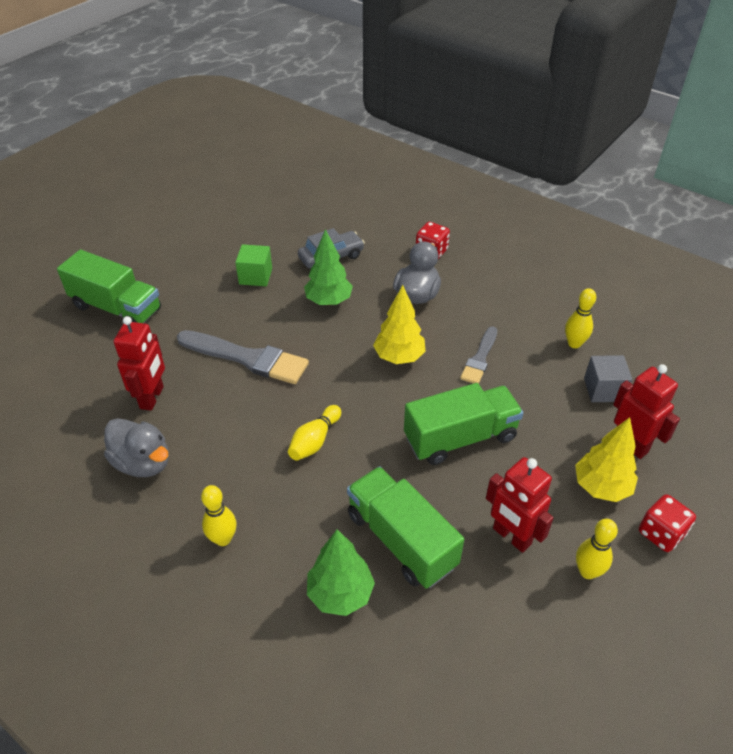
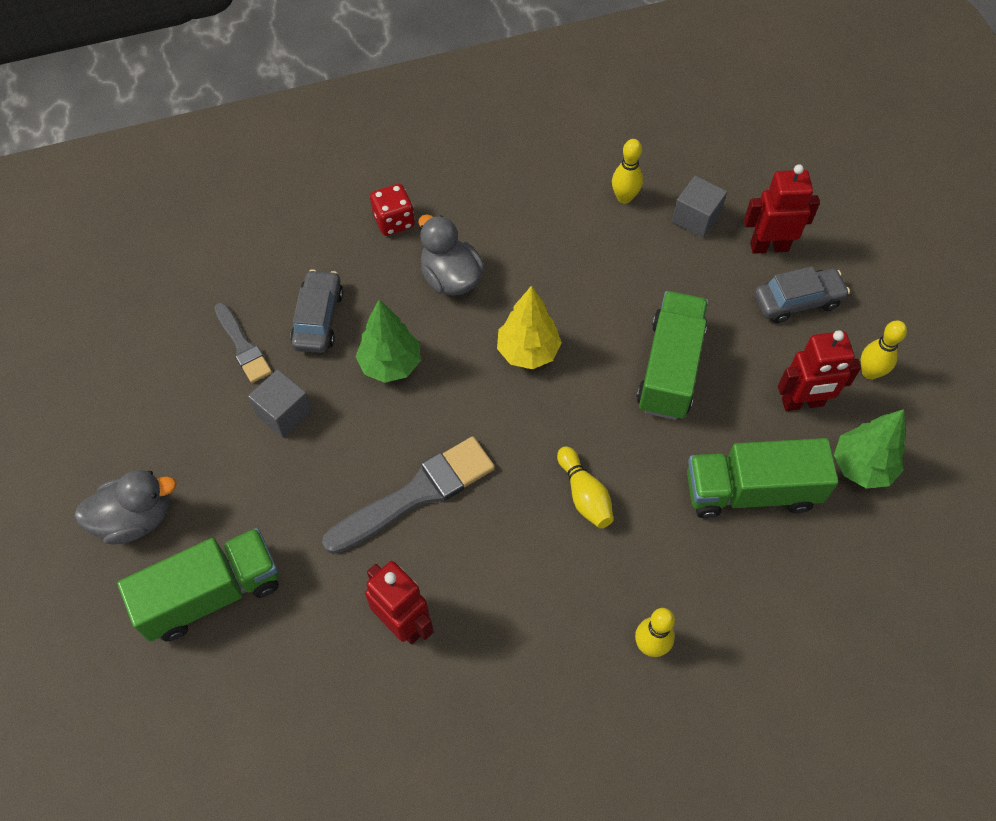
camera: 55 degrees left, 15 degrees up
(143, 463) = (496, 677): grey duck -> grey duck (135, 519)
(255, 276) = (284, 413): green cube -> grey cube
(340, 594) = (776, 575): green tree -> green tree (862, 466)
(480, 358) = (583, 285): grey brush -> grey brush (243, 346)
(601, 487) = (797, 301): yellow tree -> grey car
(661, 533) = (867, 294): red dice -> none

